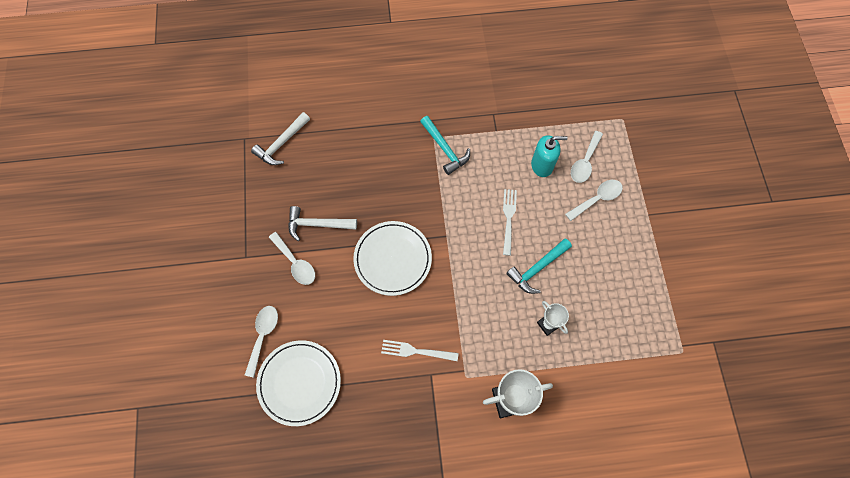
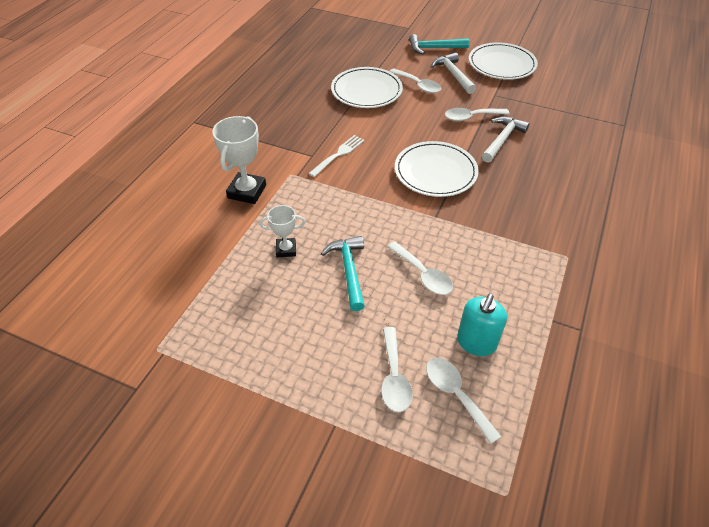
camera: 120 degrees right, 20 degrees down
(182, 271) = (501, 64): none -> white plate
(281, 144) = (608, 145): white hammer -> white hammer (453, 74)
(445, 149) = (546, 260): turquoise hammer -> turquoise hammer (434, 48)
(508, 219) = (423, 274): white fork -> white spoon

